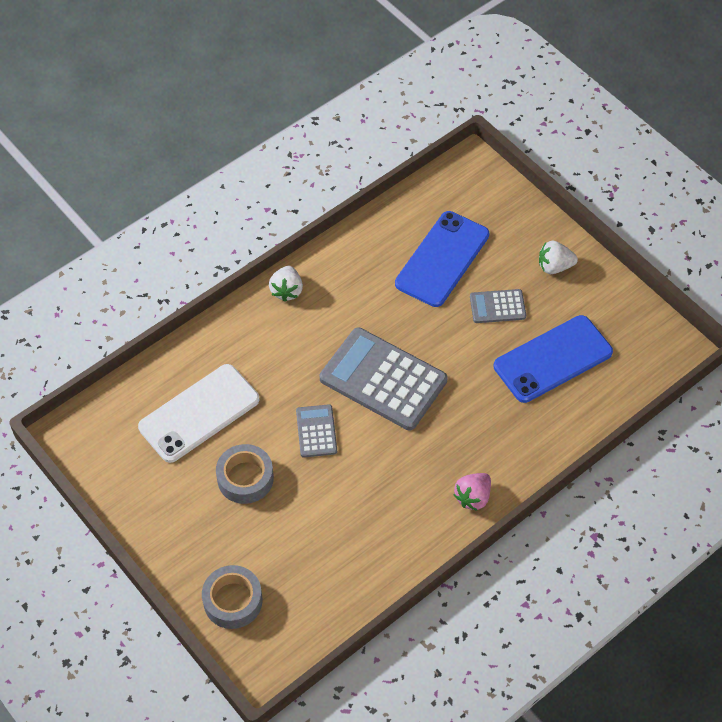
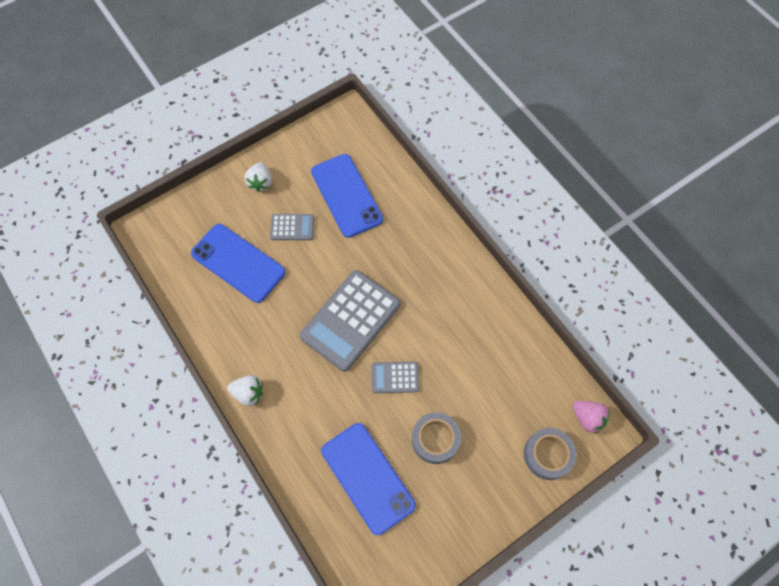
camera: 85 degrees left, 10 degrees up
(199, 413) = (367, 478): white phone -> blue phone
(473, 497) = (462, 265): pink strawberry -> pink strawberry (587, 418)
(497, 306) = (292, 227): grey calculator -> grey calculator turned 90 degrees counterclockwise

